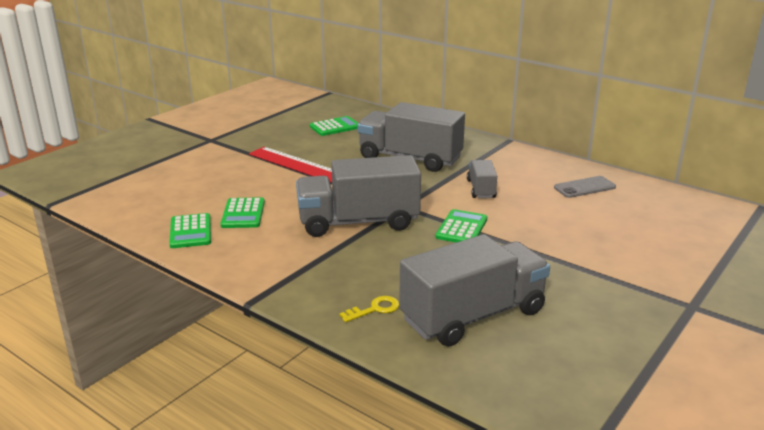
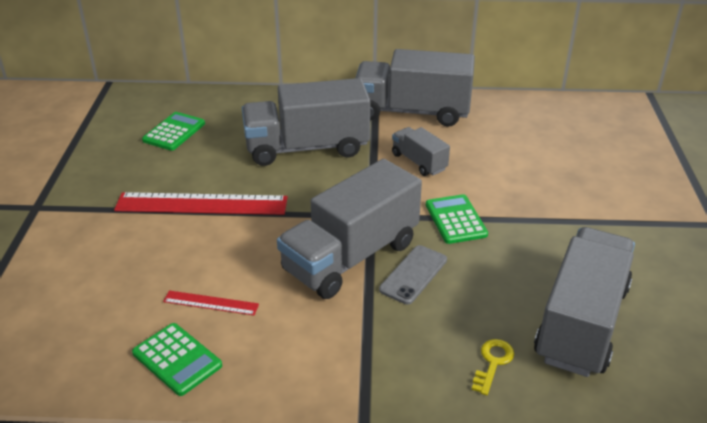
camera: 35 degrees left, 10 degrees up
(243, 214) = (211, 303): green calculator -> red ruler
(518, 160) = (412, 112): none -> grey truck
(584, 187) = (503, 124): grey phone -> grey phone (413, 275)

